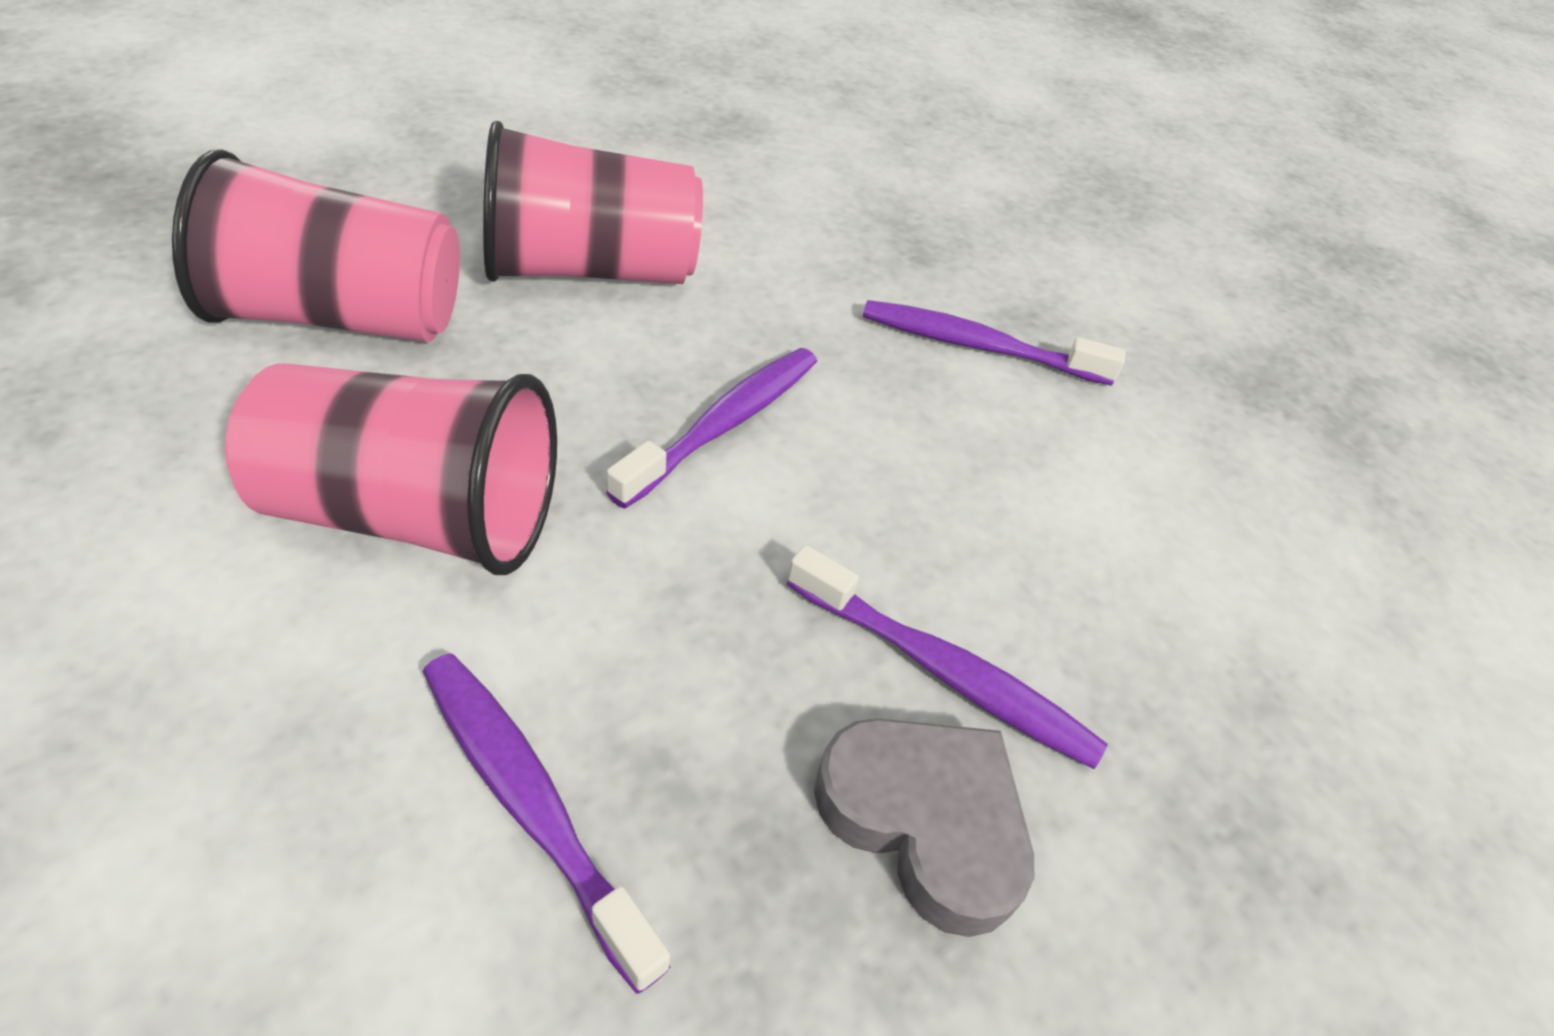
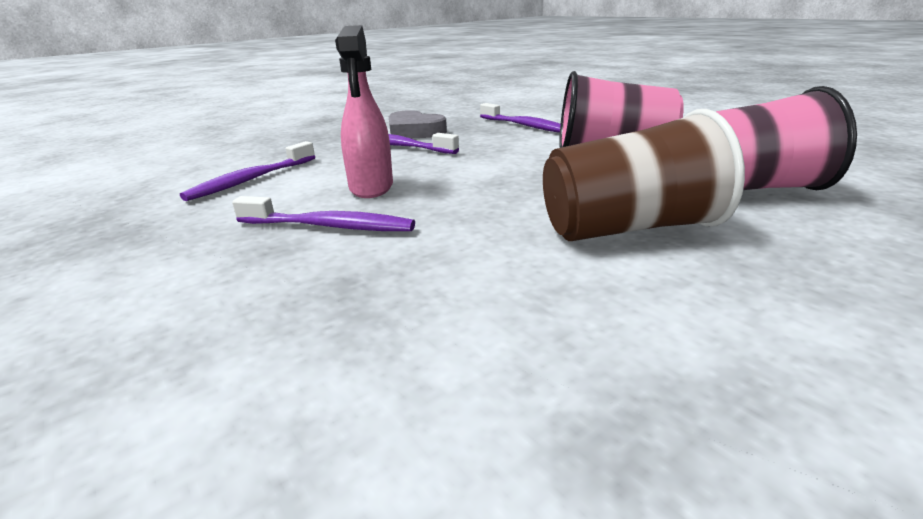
camera: 175 degrees left, 20 degrees down
(591, 270) = (629, 229): pink cup -> brown cup
(724, 424) = (497, 181): purple toothbrush -> purple toothbrush (251, 180)
(953, 445) = (371, 187): none -> pink spray bottle

